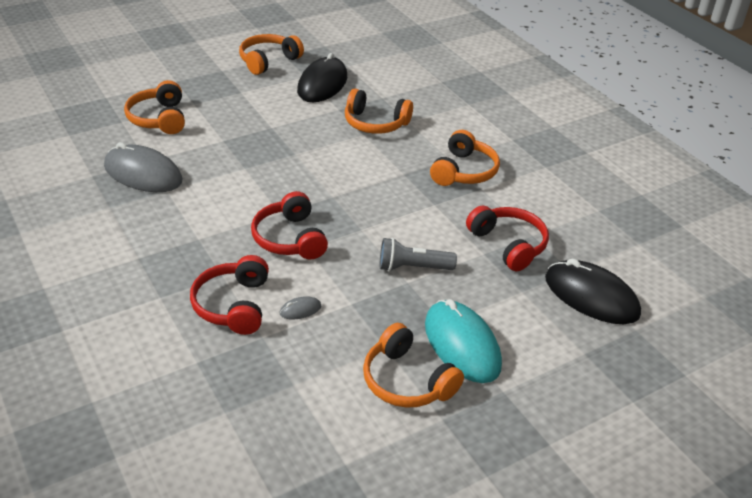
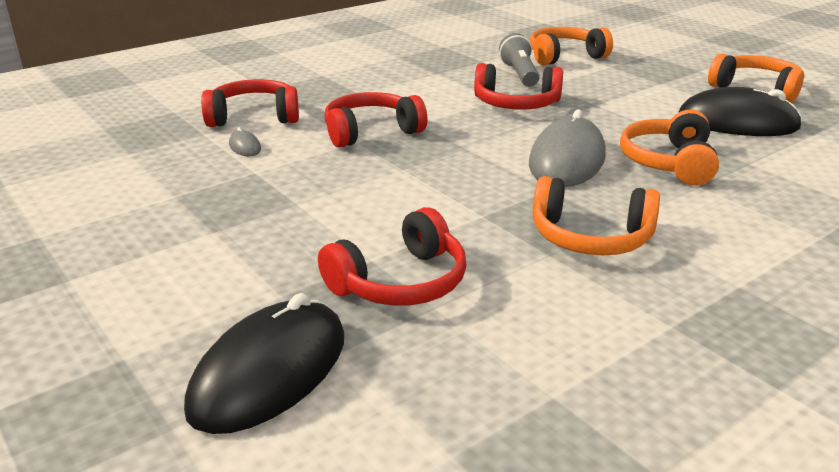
camera: 85 degrees right, 10 degrees down
(143, 174) = (459, 62): grey mouse -> grey mouse (567, 160)
(257, 161) = (516, 104): none -> red headphones
(407, 381) = (113, 211): orange headphones -> none
(412, 267) = (328, 205): grey flashlight -> grey flashlight (519, 74)
(462, 344) = (168, 246): turquoise mouse -> none

